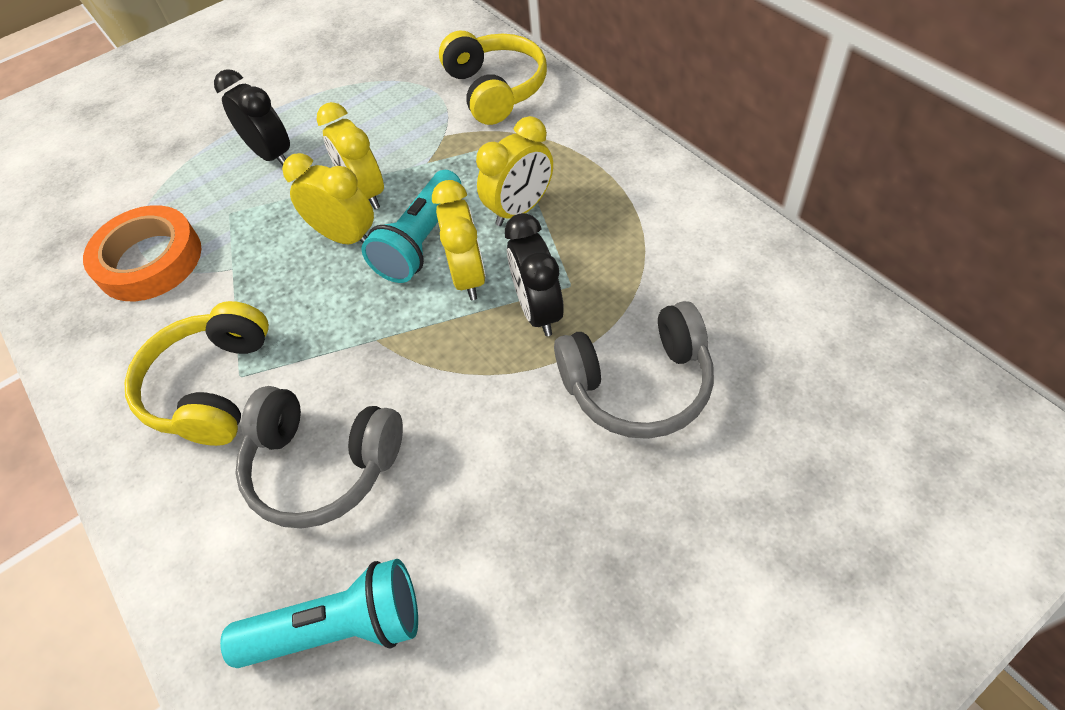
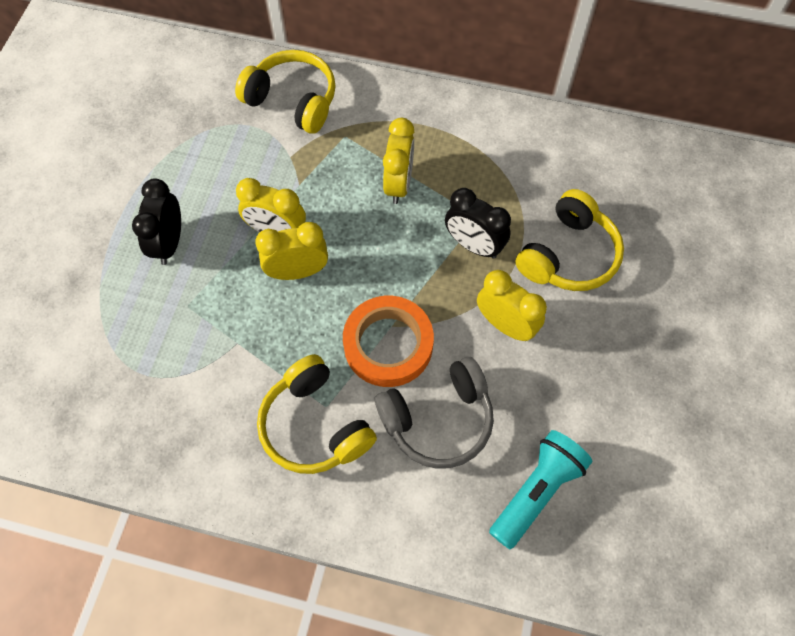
camera: 45 degrees left, 10 degrees up
(149, 260) = (163, 376): orange tape -> orange tape (388, 344)
(272, 155) = (169, 243): black clock -> black clock turned 90 degrees counterclockwise
(421, 241) = (354, 244): turquoise flashlight -> none
(468, 276) = (409, 249): yellow clock -> yellow clock (505, 325)
(638, 385) = (568, 255): grey headphones -> yellow headphones

